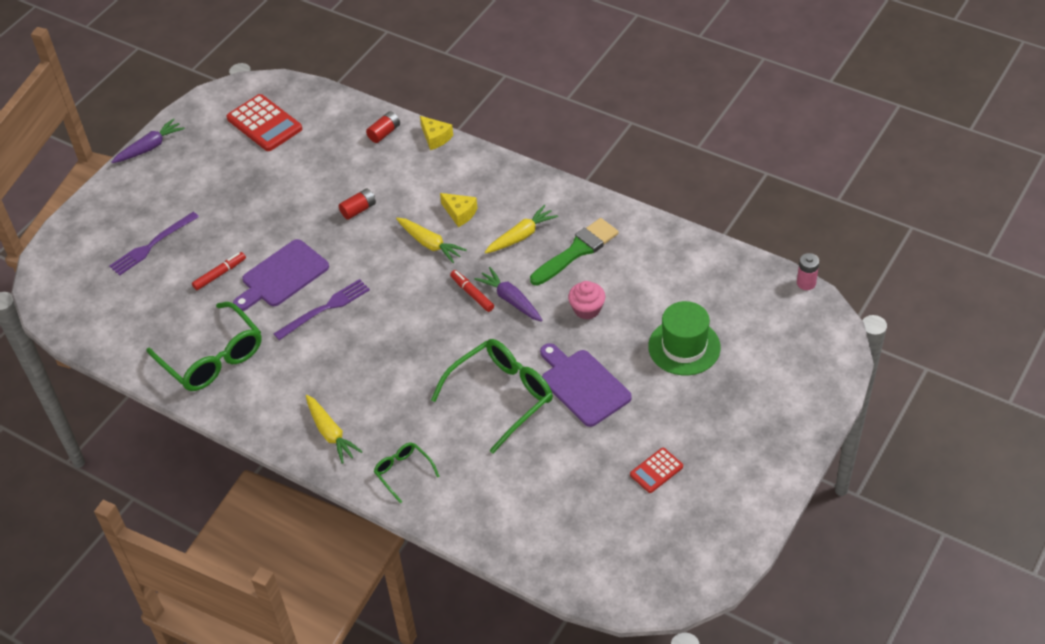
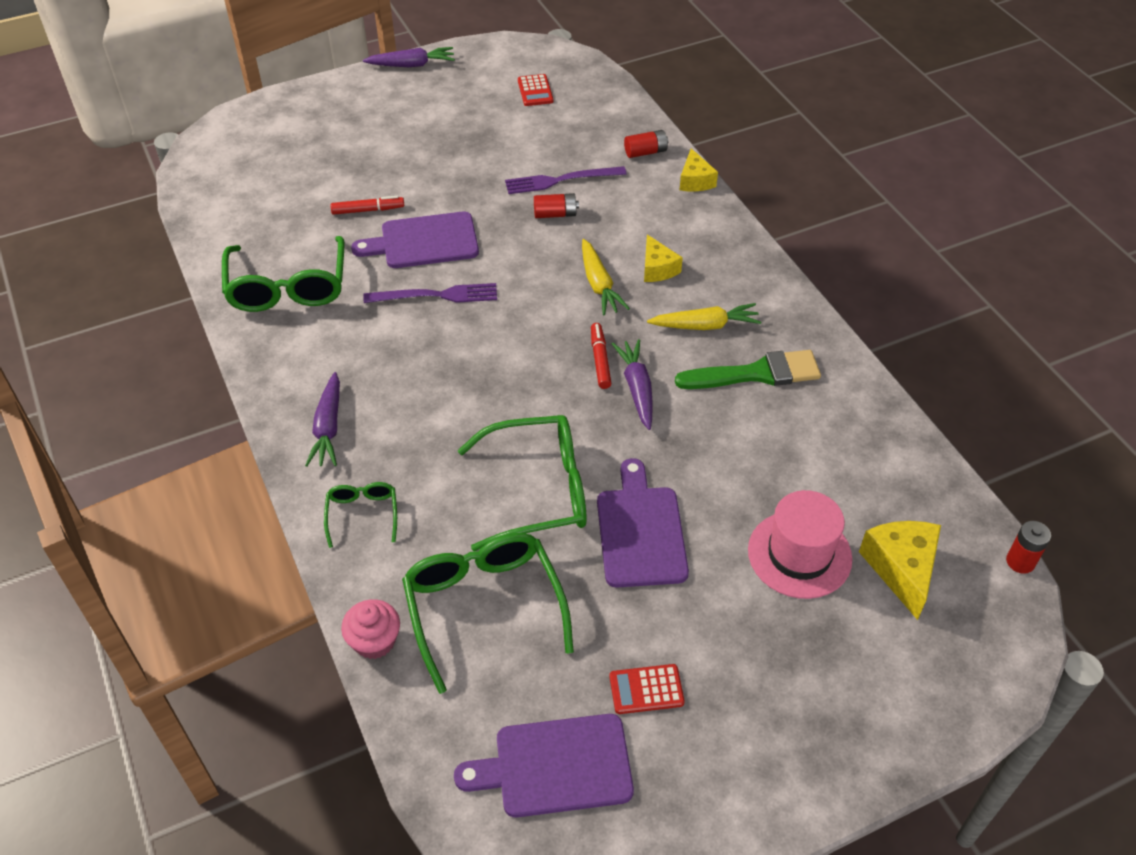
camera: 30 degrees right, 0 degrees up
(152, 245) = (332, 153): purple fork -> purple fork (561, 180)
(264, 124) = (535, 91): red calculator -> red calculator, size x0.55
(330, 433) = (328, 427): yellow carrot -> purple carrot
(526, 481) = (483, 607): none -> green glasses
(587, 309) = (715, 445): pink cupcake -> pink cupcake (374, 641)
(639, 540) = (555, 766): none -> purple cutting board
(684, 347) = (799, 554): green hat -> pink hat
(746, 323) = (901, 569): none -> yellow cheese
(806, 283) = (1020, 561): pink battery -> red battery

